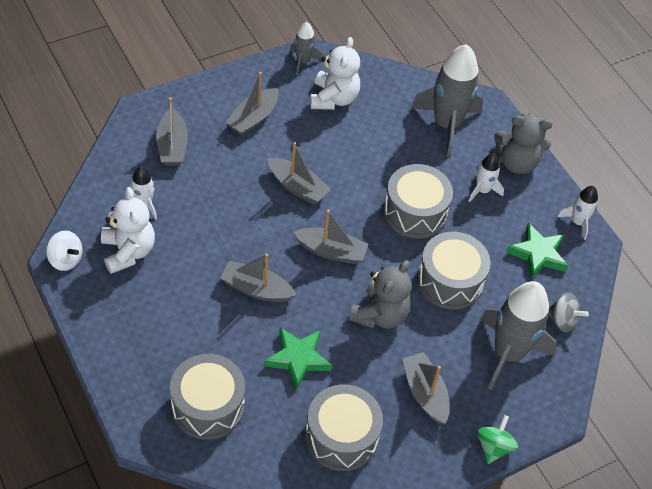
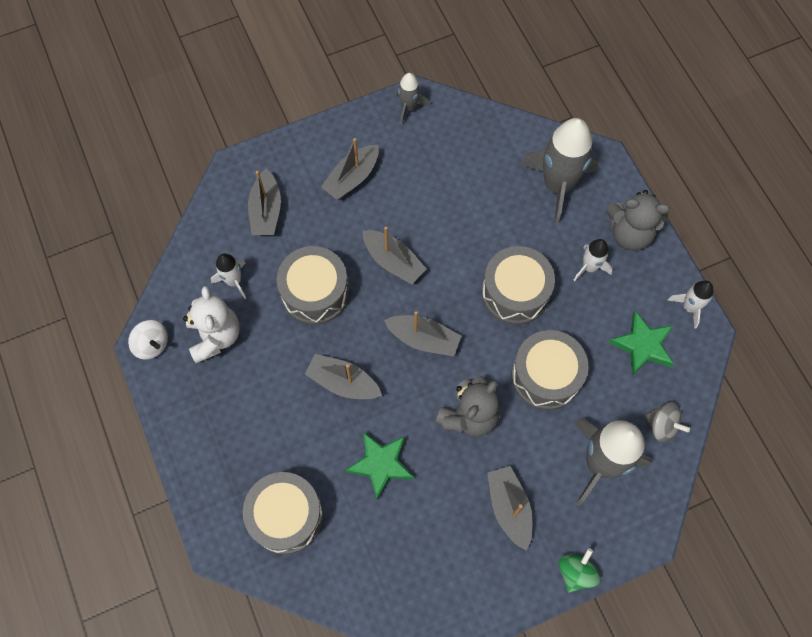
camera: 10 degrees right, 15 degrees up
(333, 98) = (438, 153): white teddy bear -> none
(341, 437) = (419, 555): grey drum -> grey drum (315, 293)

